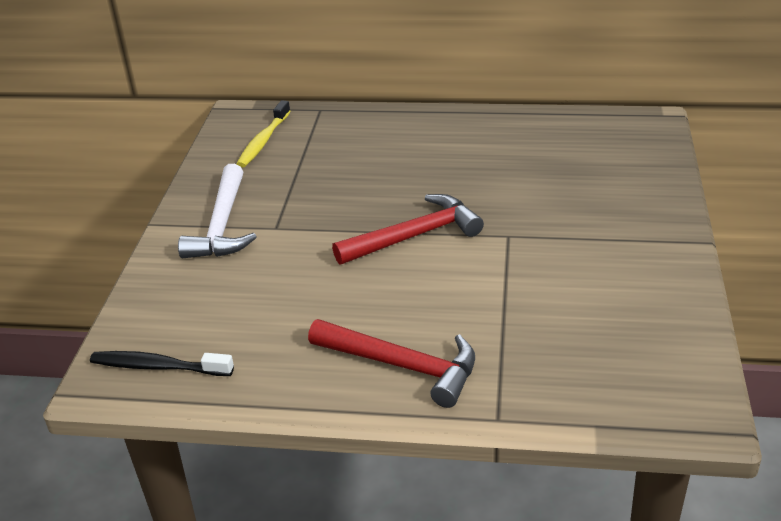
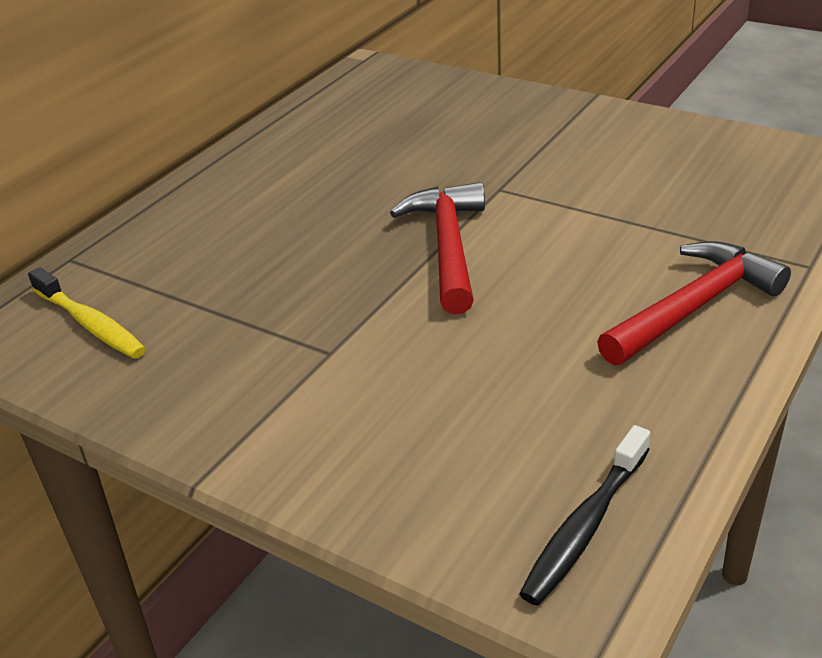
camera: 65 degrees left, 0 degrees up
(222, 226) = (277, 403): white hammer -> none

